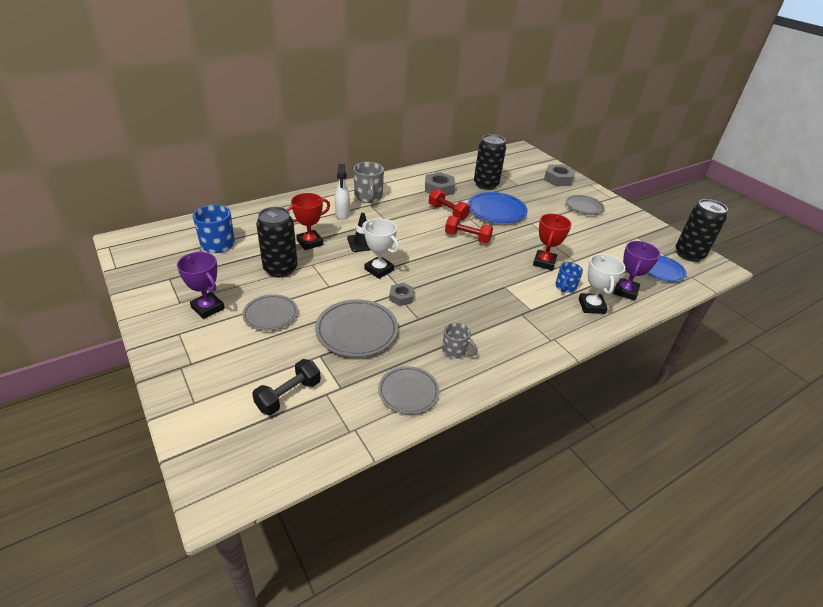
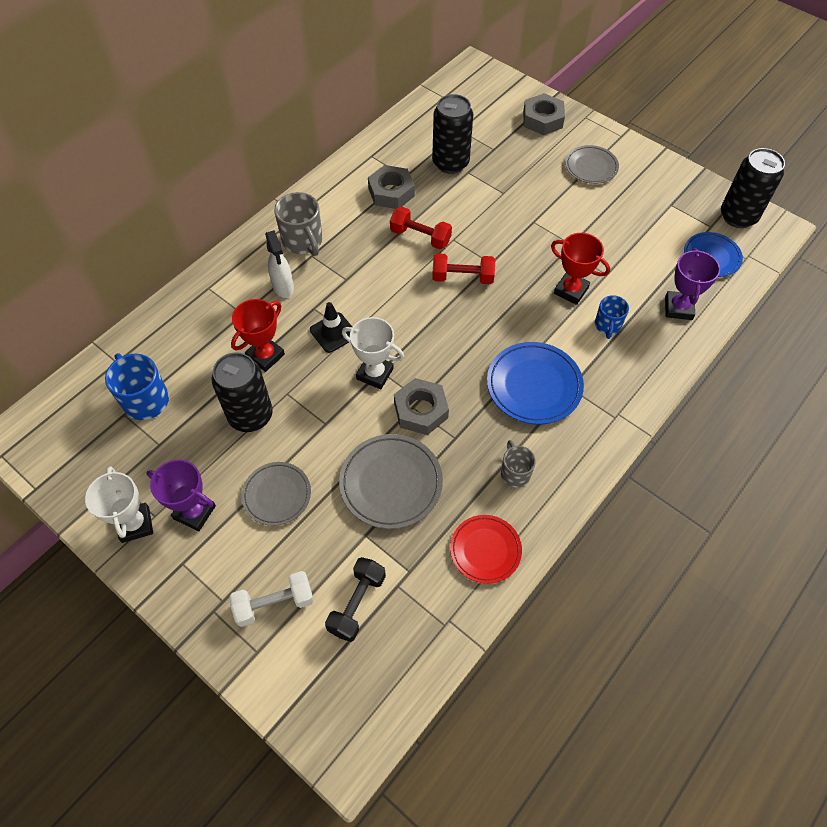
camera: 15 degrees left, 20 degrees up
(227, 376) = (274, 603): none -> white dumbbell
(401, 297) = (421, 410): grey nut -> grey nut, size x1.63
(408, 392) = (485, 550): grey plate -> red plate
(455, 351) = (515, 472): grey mug -> grey mug turned 120 degrees counterclockwise
(496, 211) = (482, 212): blue plate -> blue plate (534, 385)
(544, 262) = (571, 290): red trophy -> red trophy turned 60 degrees counterclockwise
(591, 306) = (646, 346): white trophy -> white trophy (135, 524)

